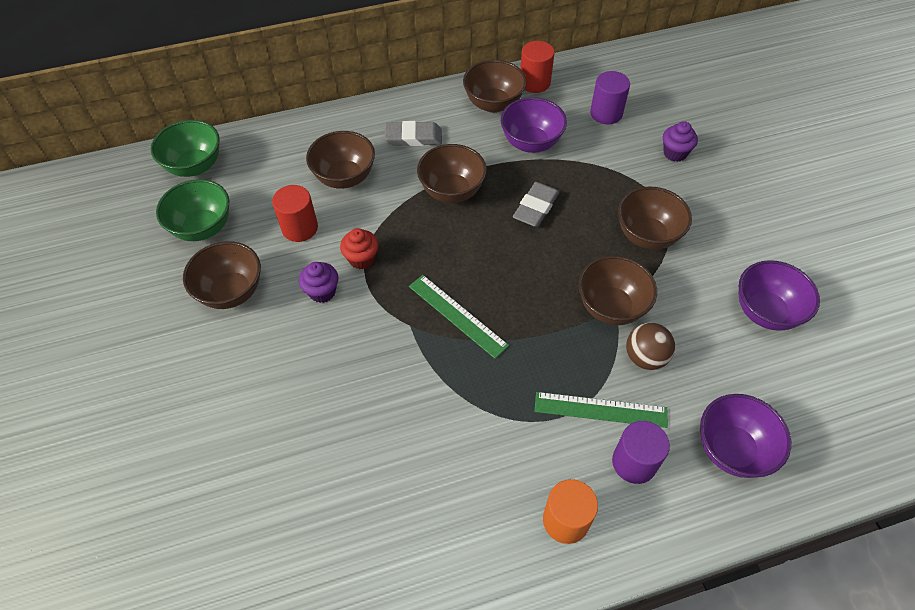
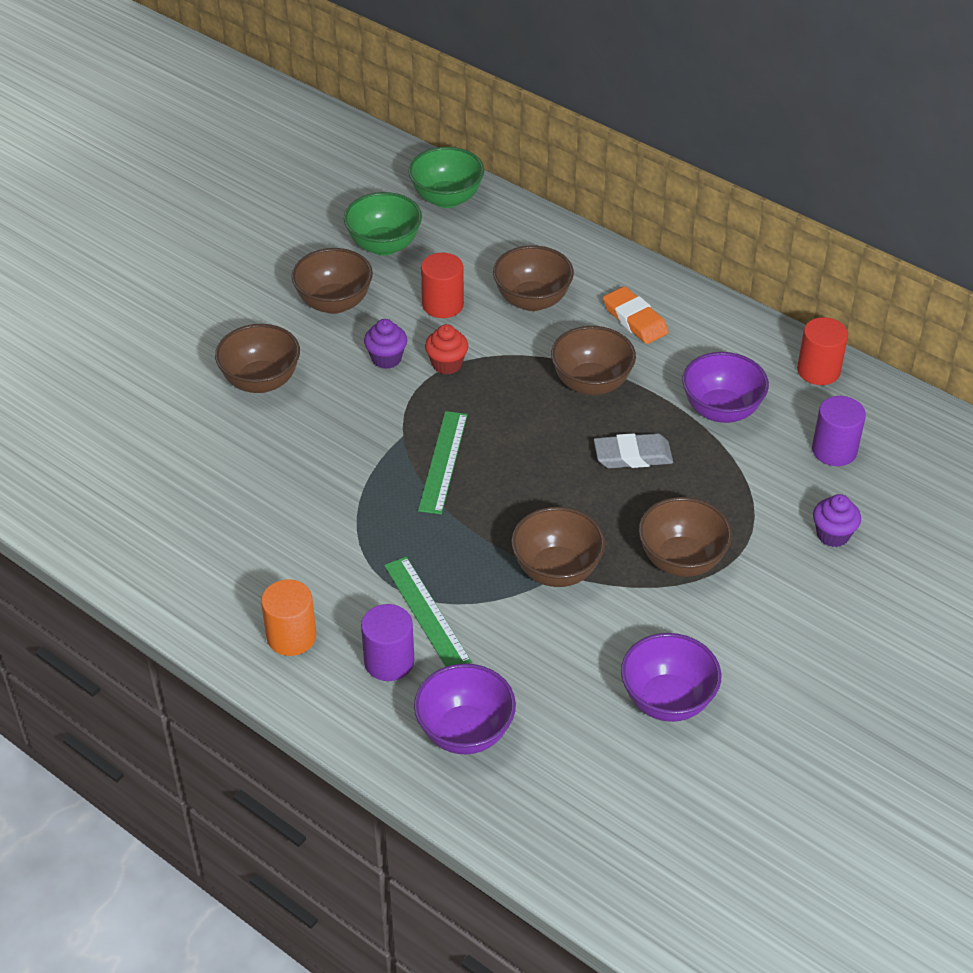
camera: 55 degrees right, 10 degrees down
(413, 137) = (635, 319): grey eraser -> orange eraser
(493, 104) = (748, 354): brown bowl -> brown bowl (261, 381)
(645, 357) = (517, 622): brown ball -> none

